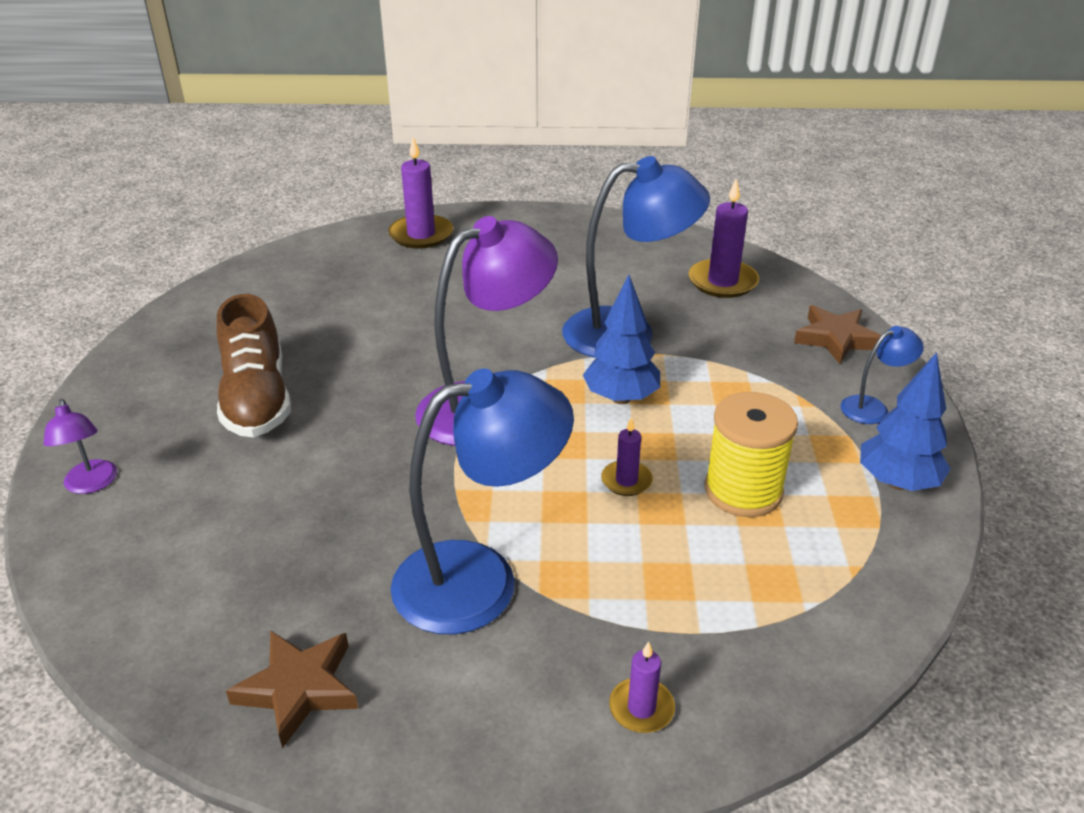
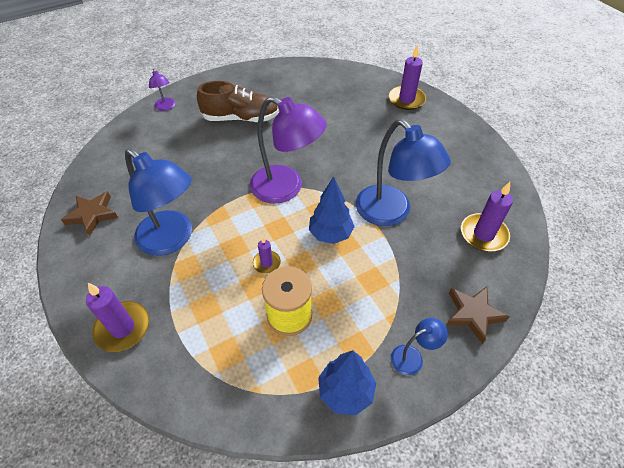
camera: 60 degrees right, 15 degrees up
(91, 484) = (166, 107): purple lamp -> purple lamp turned 60 degrees counterclockwise
(257, 399) = (241, 118): brown shoe -> brown shoe turned 135 degrees counterclockwise
(641, 708) = (123, 328): purple candle -> purple candle, size x1.78
(872, 407) = (412, 357): blue lamp -> blue lamp turned 60 degrees counterclockwise

